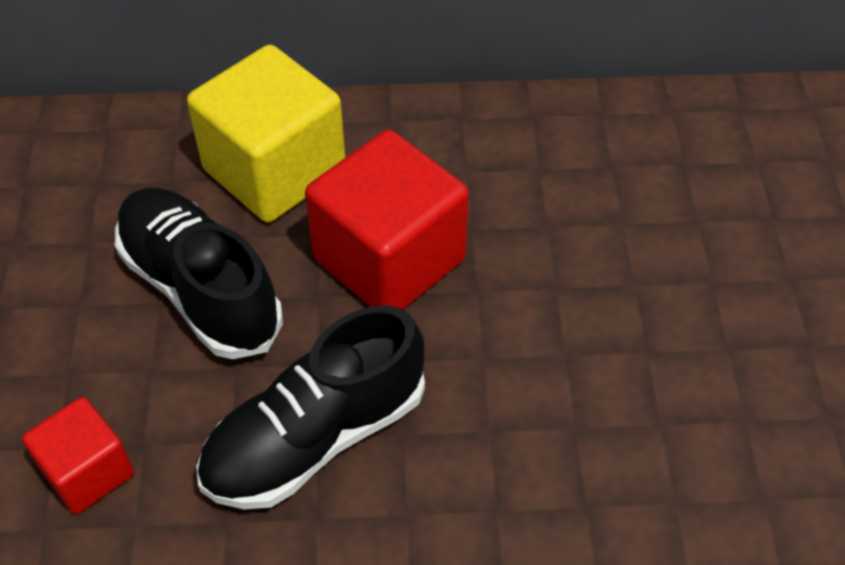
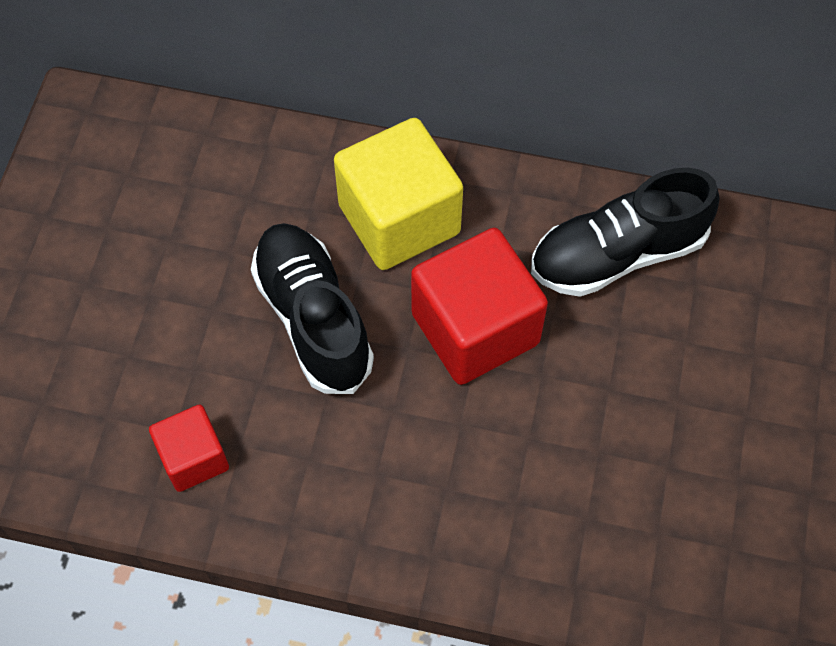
camera: 15 degrees right, 10 degrees up
(315, 437) = (376, 474): black shoe -> black shoe (617, 254)

